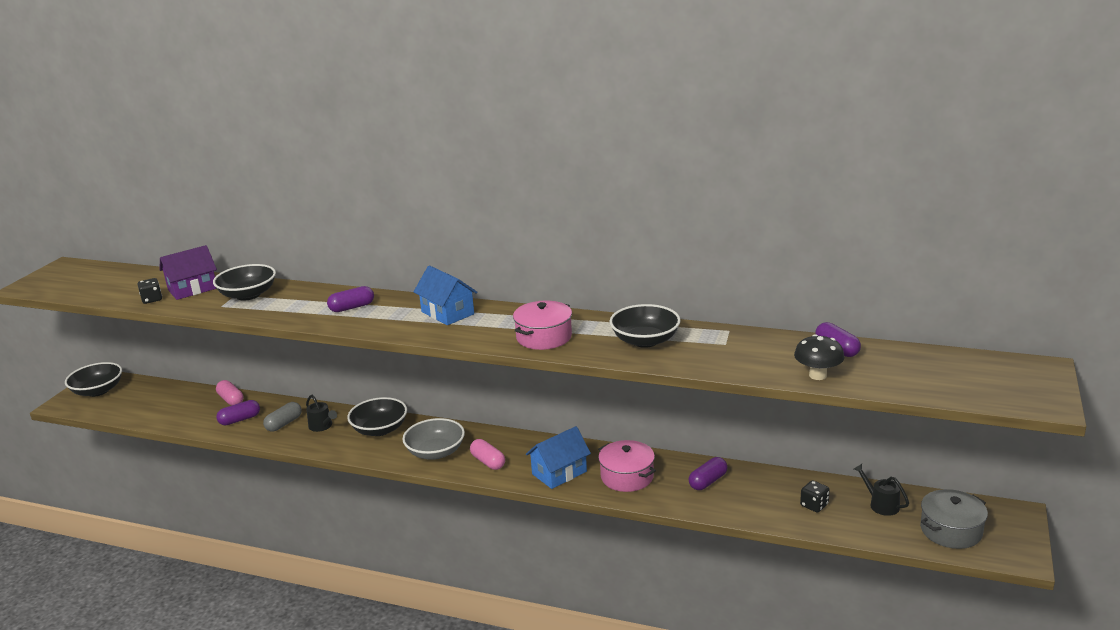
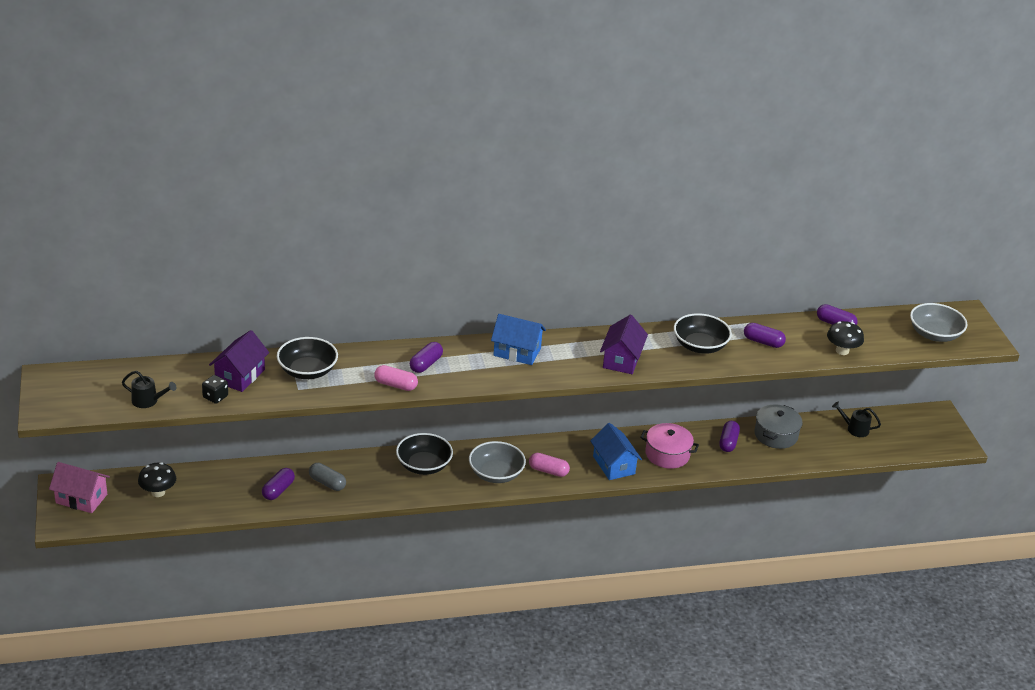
camera: 35 degrees left, 10 degrees up
(98, 391) = (81, 498): black bowl -> pink house
(153, 399) = (158, 492): none -> black mushroom
(231, 400) = (243, 472): pink capsule -> pink capsule (395, 385)
(284, 424) = (327, 483): grey capsule -> grey capsule turned 60 degrees counterclockwise
(322, 426) = (366, 476): black watering can -> black watering can (148, 401)
(544, 337) = (621, 359): pink pot -> purple house
(559, 473) = (613, 465): blue house -> blue house turned 45 degrees counterclockwise
(724, 350) = (763, 342): none -> purple capsule
(814, 505) = (813, 442): black dice -> none
(951, 530) = (909, 437): grey pot -> grey pot (775, 435)
(968, 382) = (934, 334): none -> grey bowl

